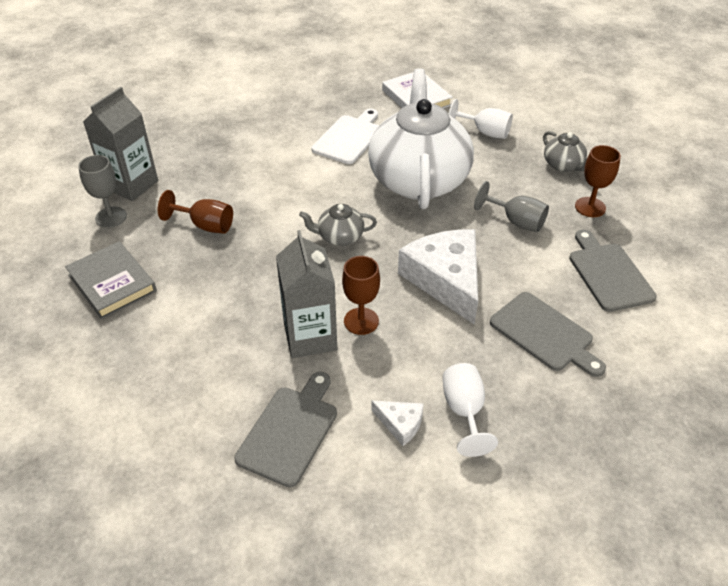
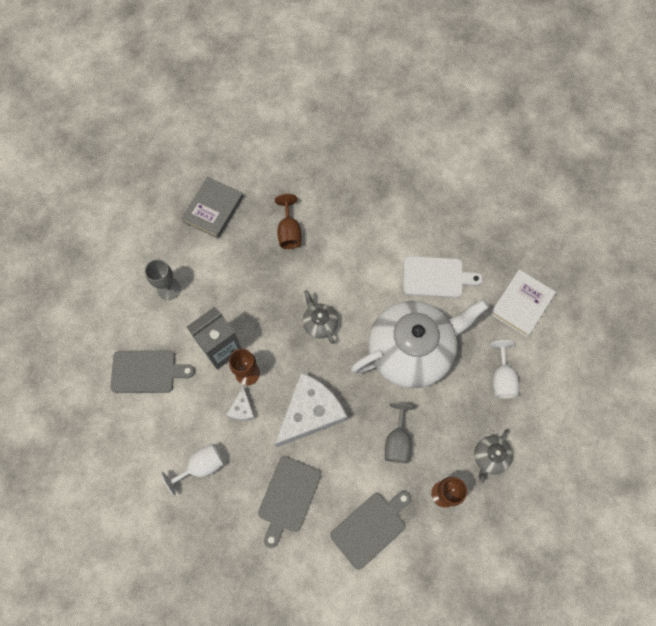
camera: 65 degrees right, 25 degrees up
(111, 217) = (269, 170): grey goblet -> grey goblet (168, 289)
(131, 185) = (306, 162): grey carton -> none
(400, 424) = (177, 432): white cheese -> white cheese (242, 408)

